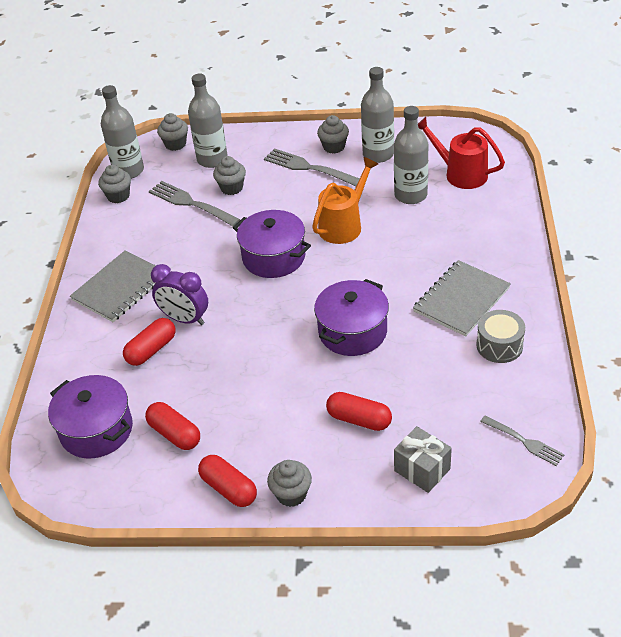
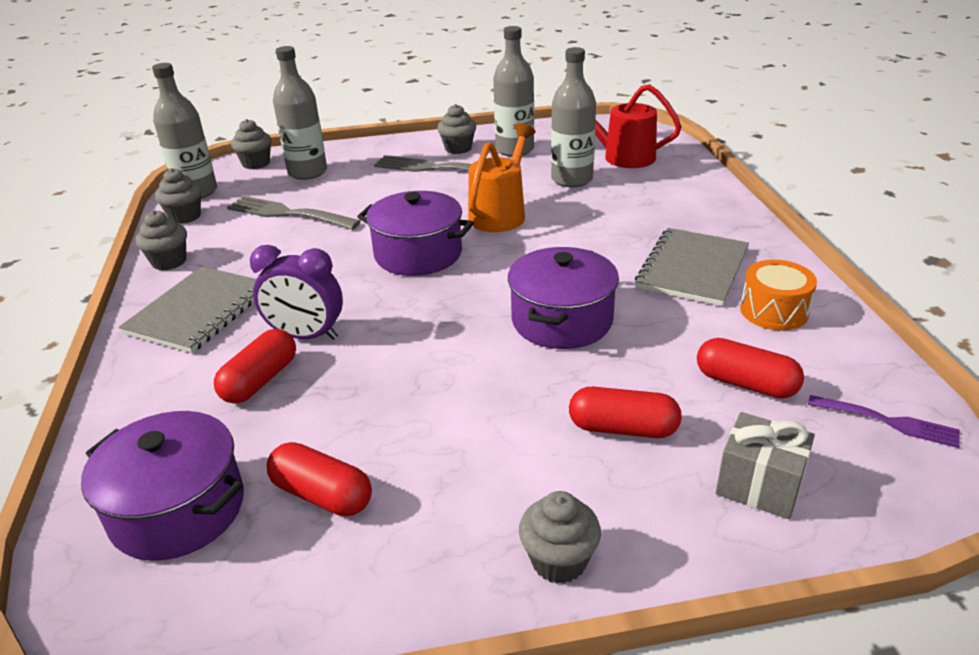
camera: 15 degrees left, 10 degrees down
(229, 488) = (442, 570): red capsule -> red capsule (745, 384)
(231, 188) = (340, 194): grey cupcake -> grey cupcake (169, 262)
(499, 345) = (774, 311): grey drum -> orange drum
(524, 441) = (888, 422): grey fork -> purple fork

